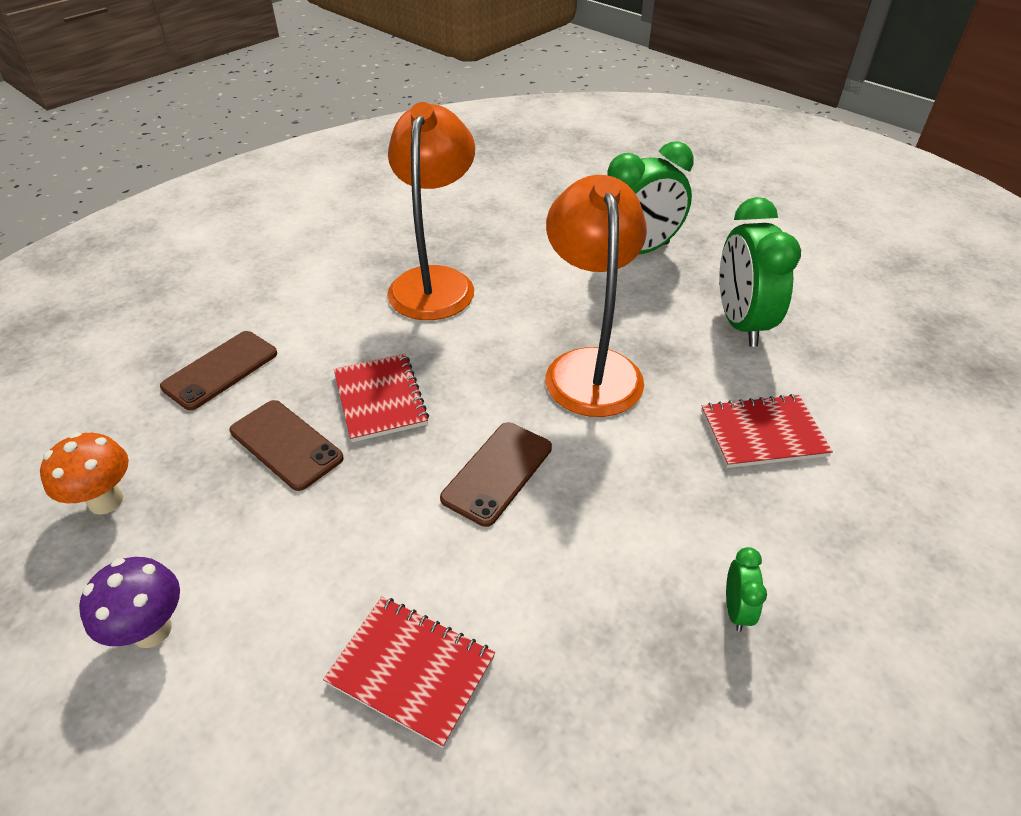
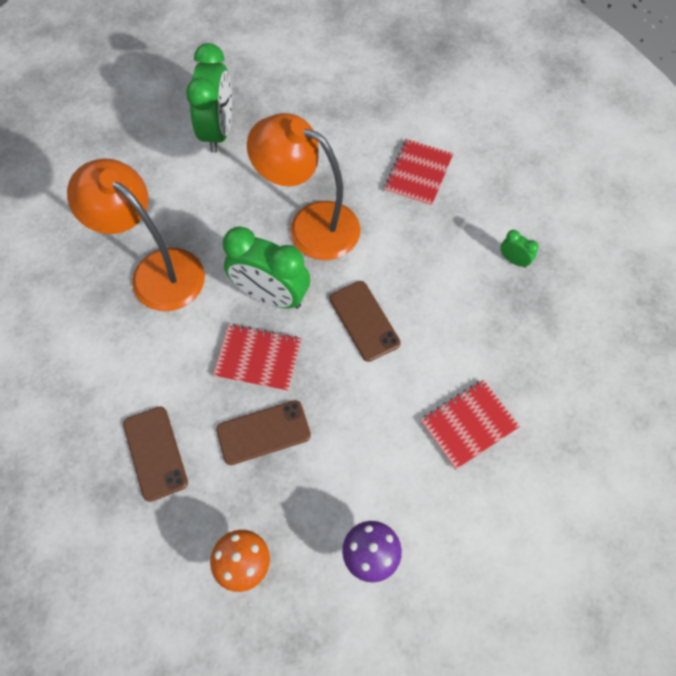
camera: 60 degrees left, 20 degrees up
(740, 323) = (328, 124): green clock -> green clock (271, 296)

